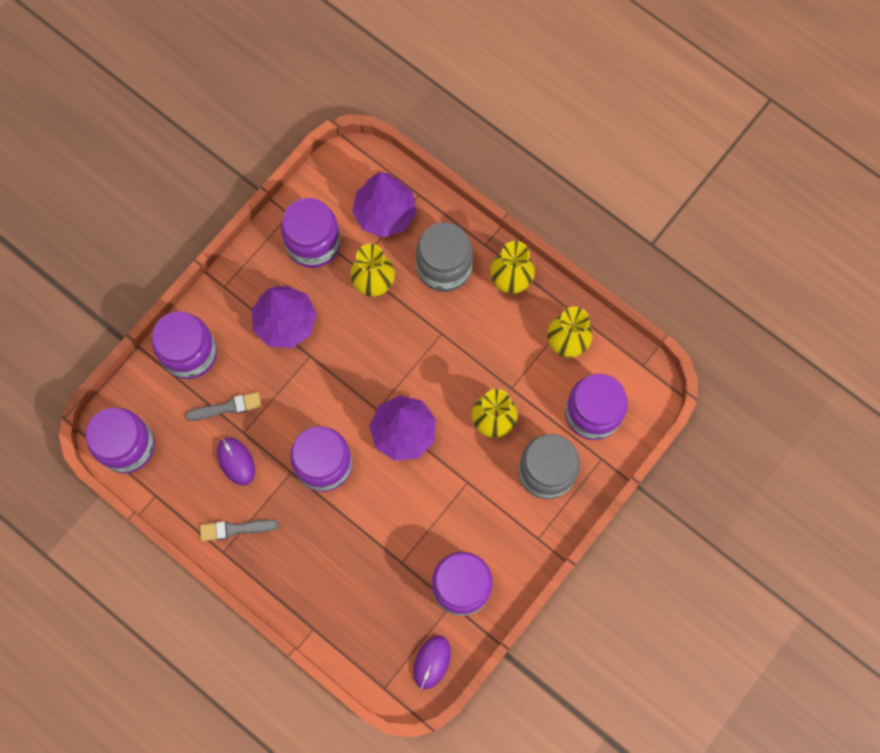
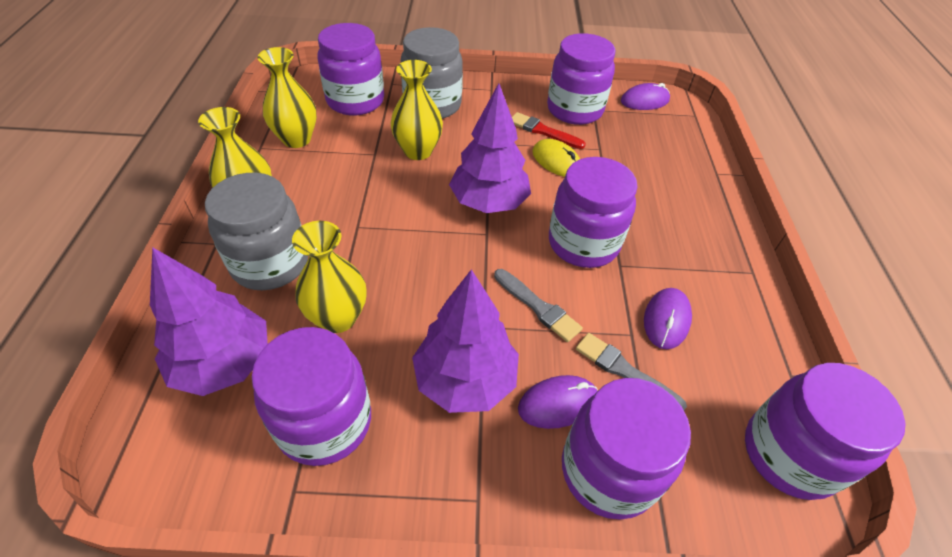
camera: 130 degrees left, 25 degrees down
(235, 529) = (723, 276): grey brush -> grey brush (538, 307)
(237, 358) = (558, 403): none -> purple mouse
(411, 515) = (556, 161): none -> yellow mouse
(452, 535) = (543, 131): none -> red brush

